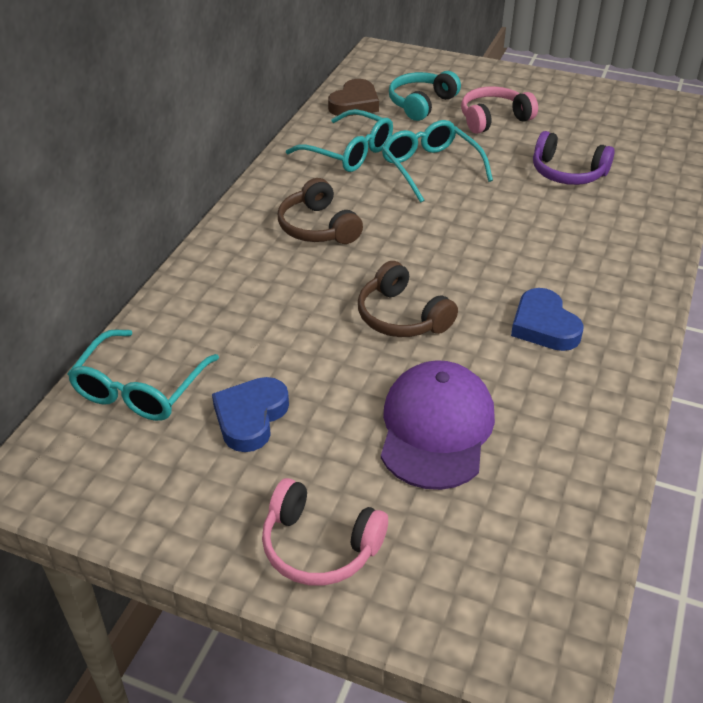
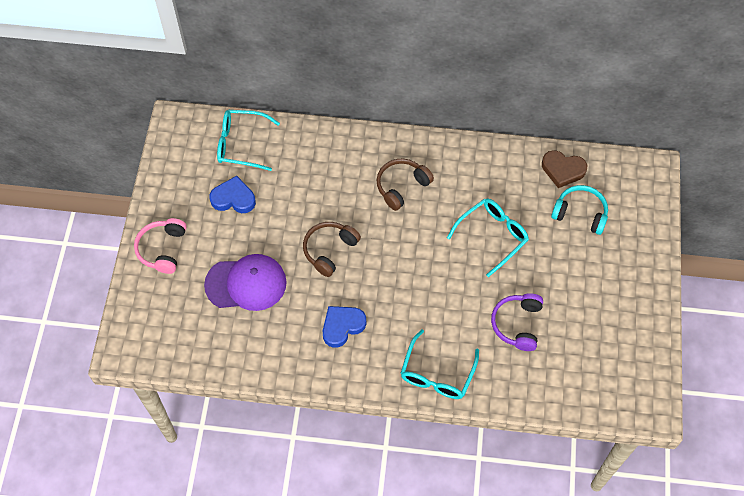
camera: 75 degrees right, 20 degrees up
(349, 152) = (494, 183): turquoise glasses -> turquoise glasses (437, 374)
(493, 119) = (576, 266): pink headphones -> none

